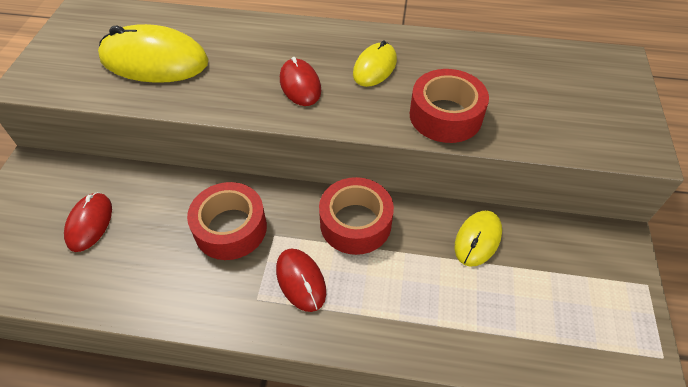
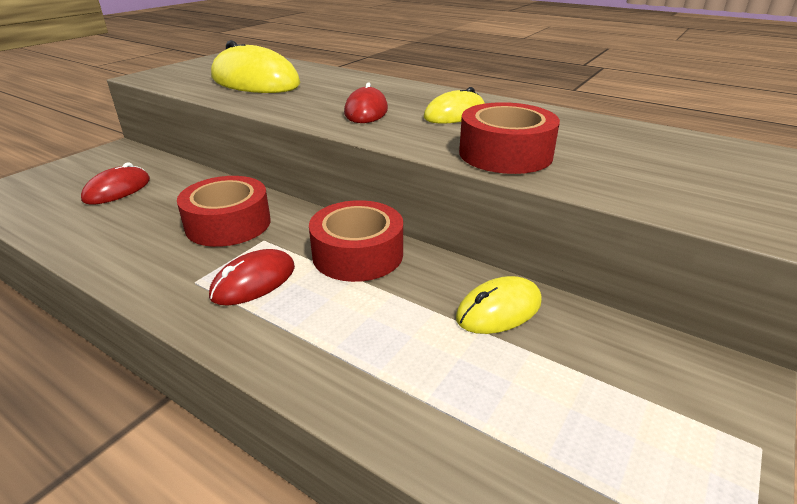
camera: 25 degrees right, 20 degrees down
(301, 280) = (254, 281): red mouse -> red mouse turned 45 degrees clockwise

